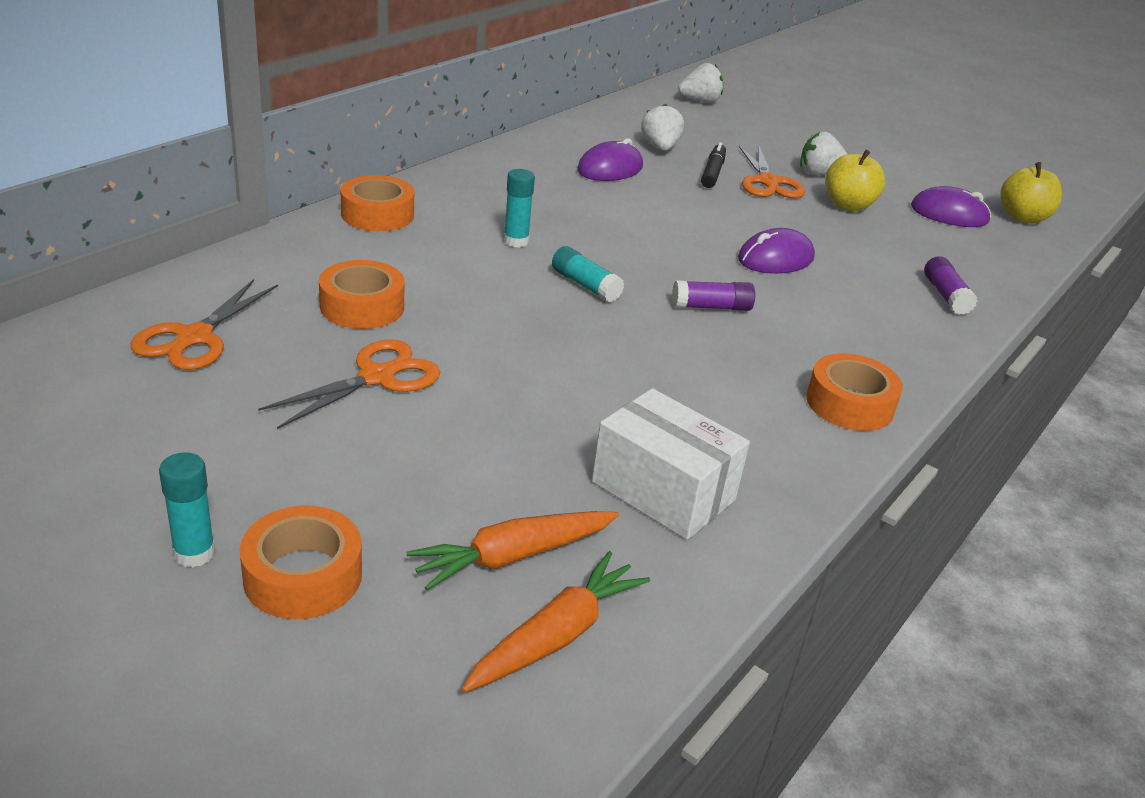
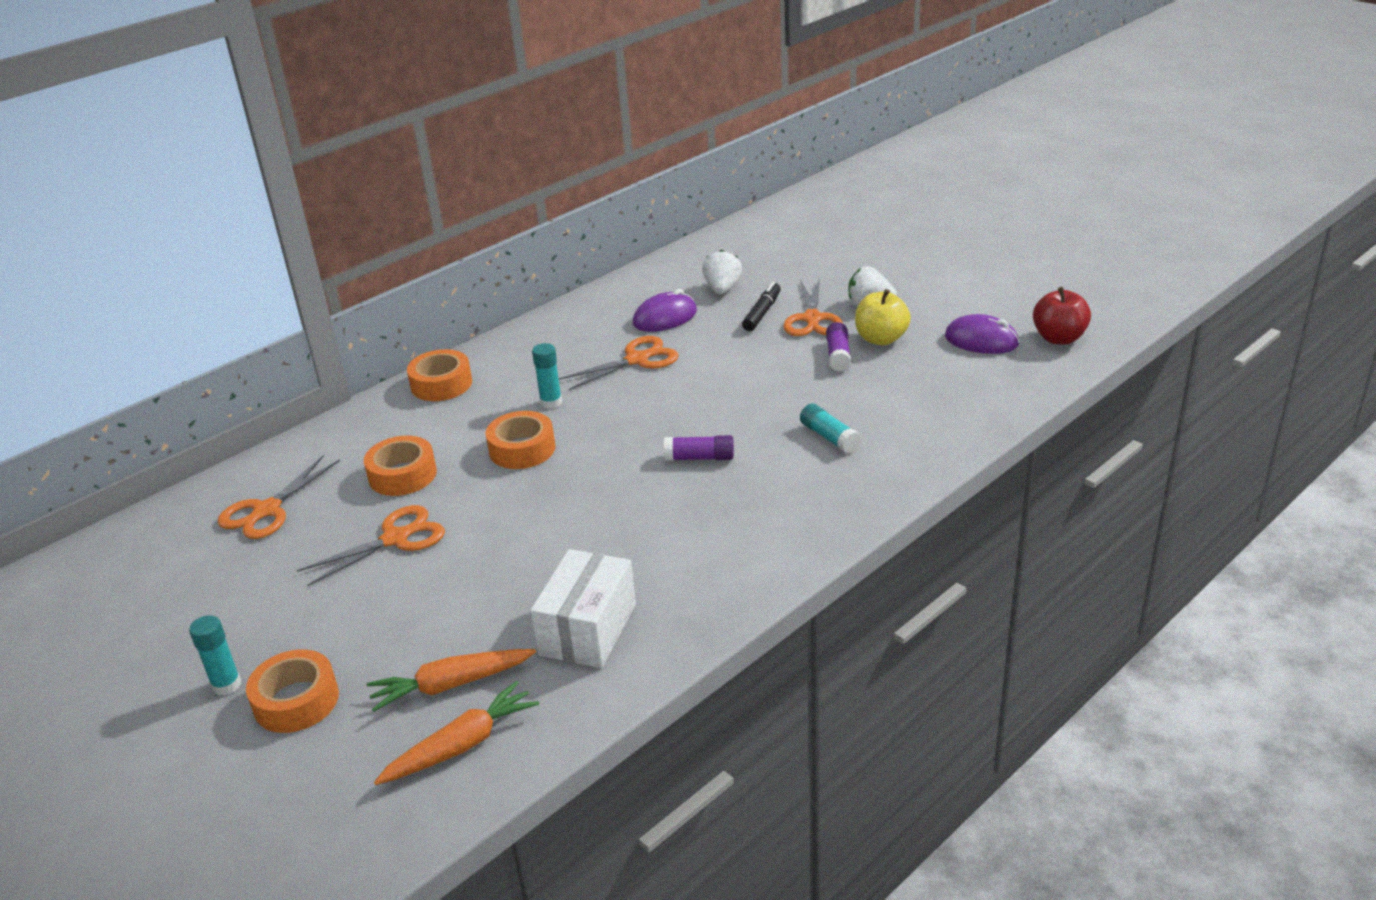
camera: 15 degrees right, 0 degrees up
(585, 285) = (596, 443): turquoise glue stick -> turquoise glue stick (829, 437)
(597, 206) = (637, 360): none -> orange scissors
(663, 491) = (588, 629): white box -> white box turned 60 degrees clockwise
(700, 101) = (785, 229): white strawberry -> none
(775, 258) = (781, 403): purple mouse -> none
(849, 404) = (783, 546): orange tape -> orange tape (522, 449)
(945, 295) = (930, 432): purple glue stick -> purple glue stick (838, 355)
(1023, 218) = (1059, 338): yellow apple -> red apple

